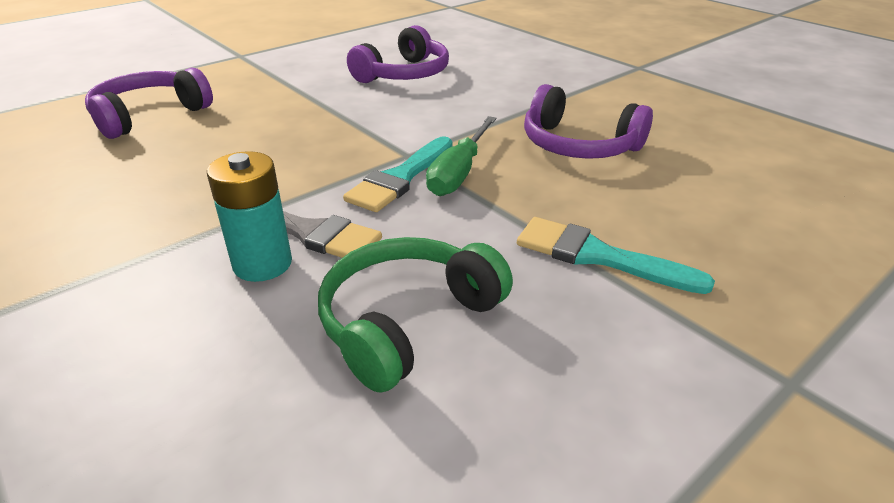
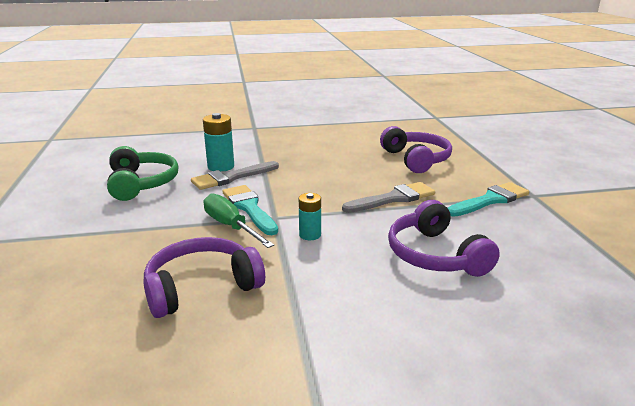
camera: 120 degrees right, 10 degrees down
(297, 106) = (393, 198): none -> grey brush
(427, 126) = (310, 235): none -> turquoise battery
(597, 256) = (97, 236): turquoise brush -> turquoise brush (490, 200)

